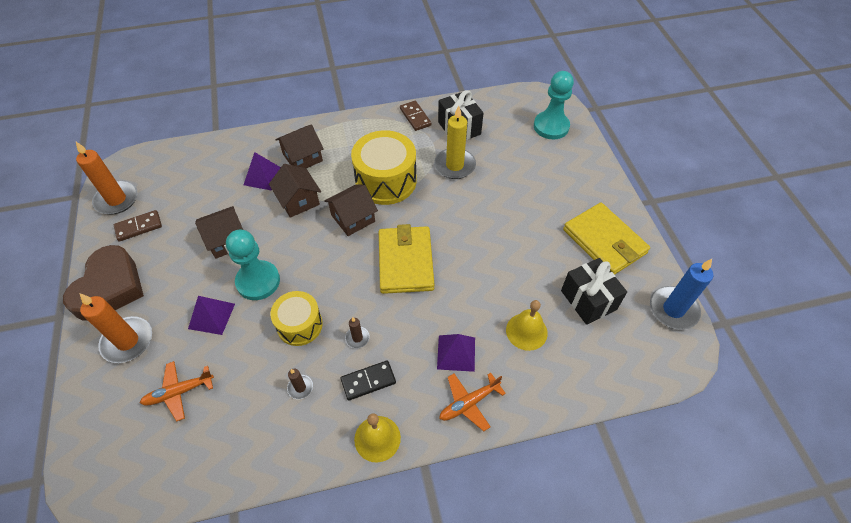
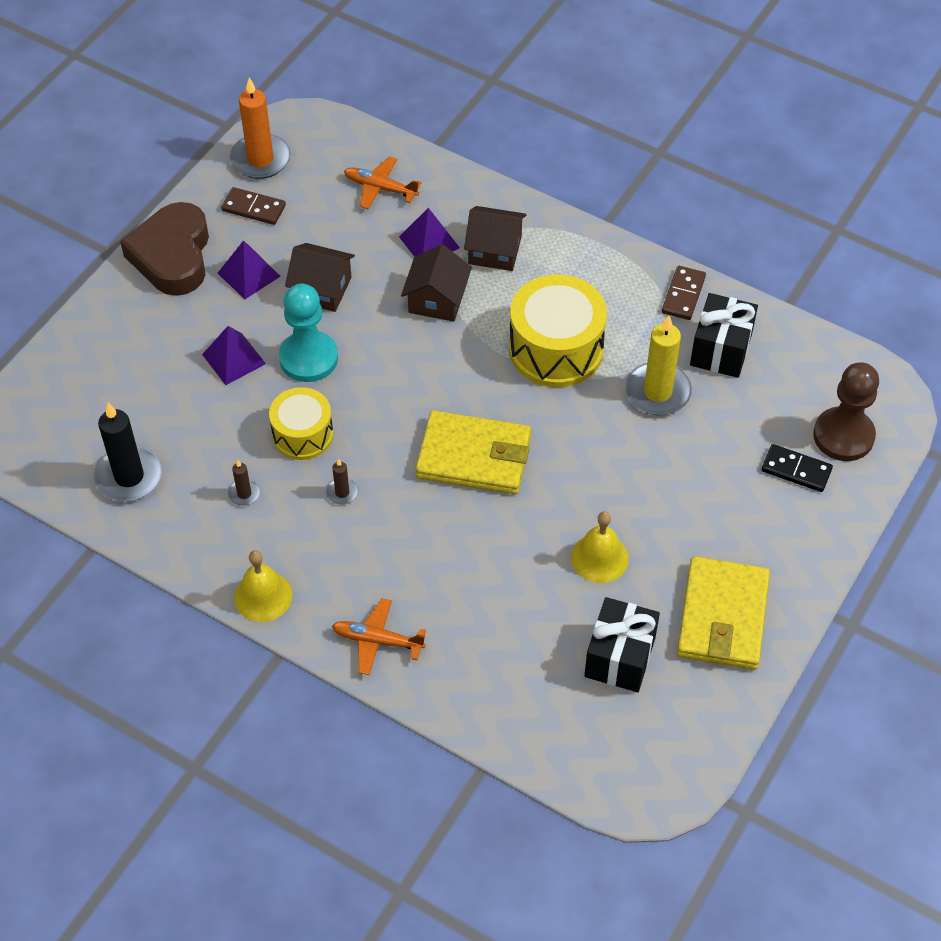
camera: 45 degrees right, 0 degrees up
(110, 287) = (172, 256): brown heart -> brown heart turned 120 degrees clockwise
(127, 341) = (142, 324): orange candle -> none
(179, 392) = (141, 409): orange plane -> orange plane (380, 188)
(213, 441) = (129, 476): none -> black candle
(353, 218) = (472, 365): brown house -> none
(368, 381) = (309, 540): black domino -> black domino (796, 470)
(406, 262) = (474, 457): yellow wallet -> yellow wallet turned 60 degrees clockwise
(456, 353) = (419, 587): purple pyramid -> purple pyramid (248, 274)
(526, 331) = (513, 629): yellow bell -> yellow bell (599, 558)
(551, 126) = (843, 436): turquoise pawn -> brown pawn
(673, 309) = (702, 747): blue candle -> none

